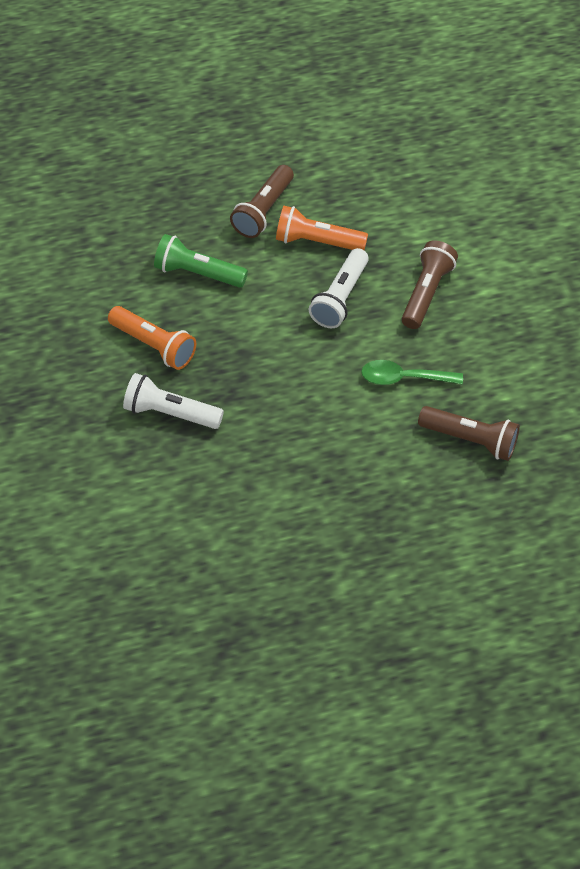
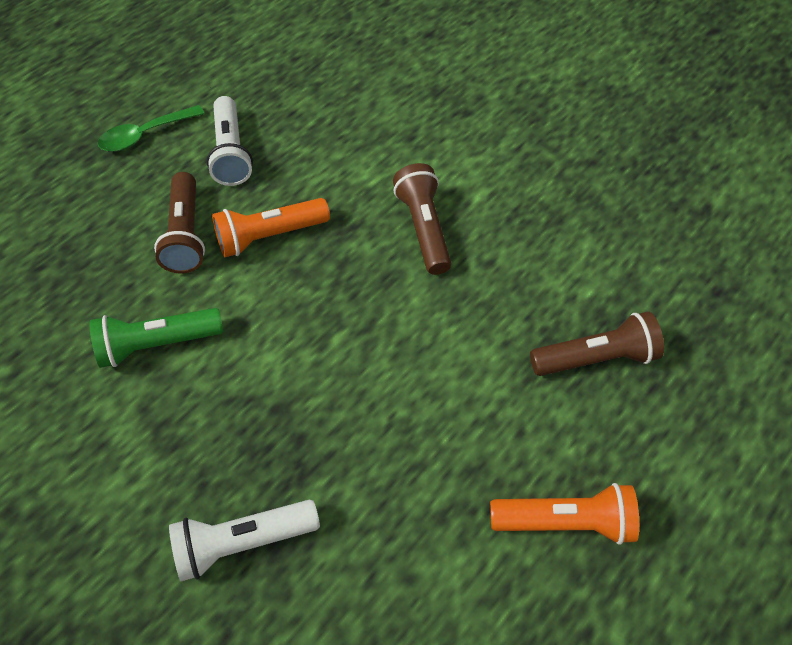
camera: 35 degrees left, 0 degrees up
(154, 345) = (162, 466): orange flashlight -> orange flashlight (565, 522)
(340, 298) = (340, 283): white flashlight -> white flashlight (231, 153)
(403, 378) = (475, 332): green spoon -> green spoon (145, 135)

